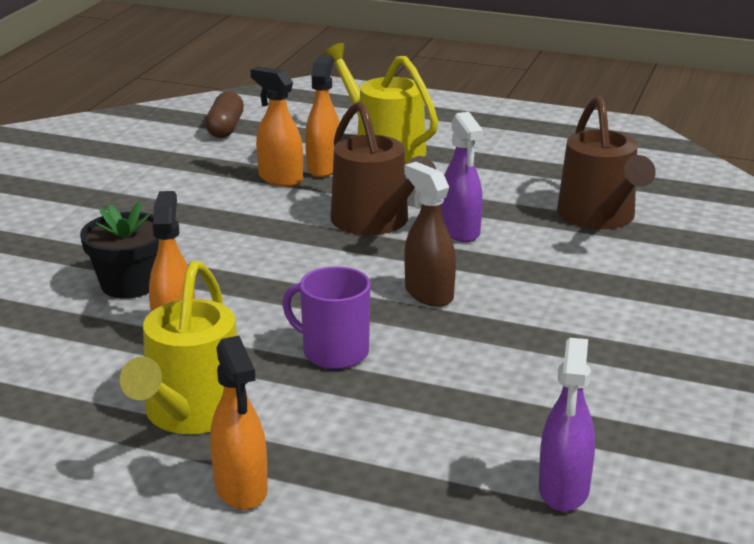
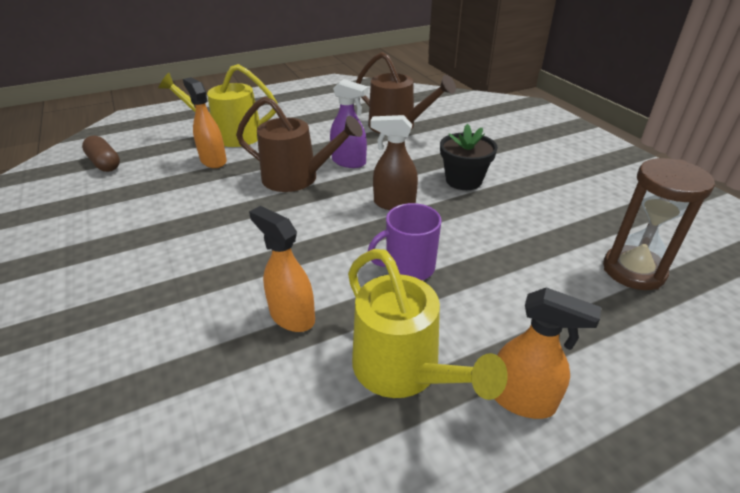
camera: 45 degrees left, 10 degrees up
(129, 284) = (203, 303): black flower pot -> black flower pot (463, 180)
(280, 178) = (196, 179): orange spray bottle -> none
(563, 490) = (633, 270): purple spray bottle -> brown hourglass

